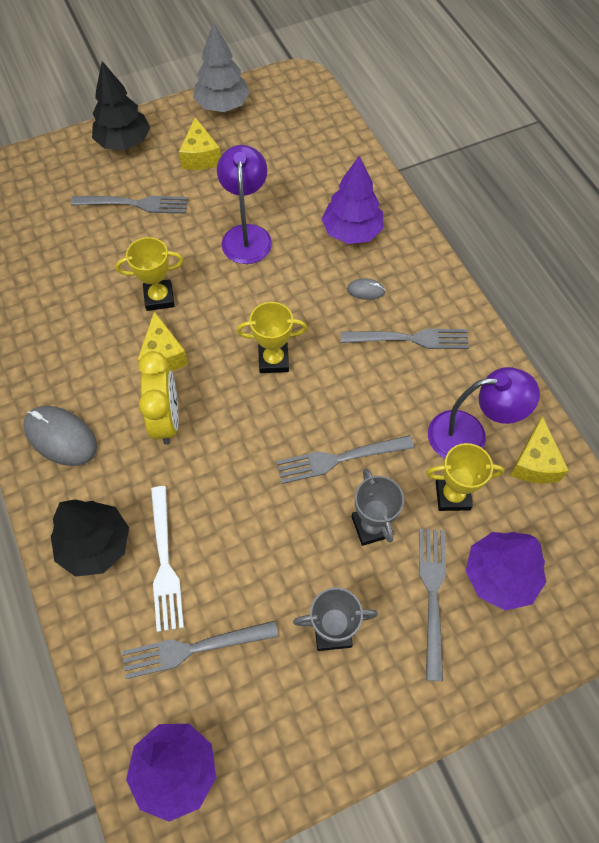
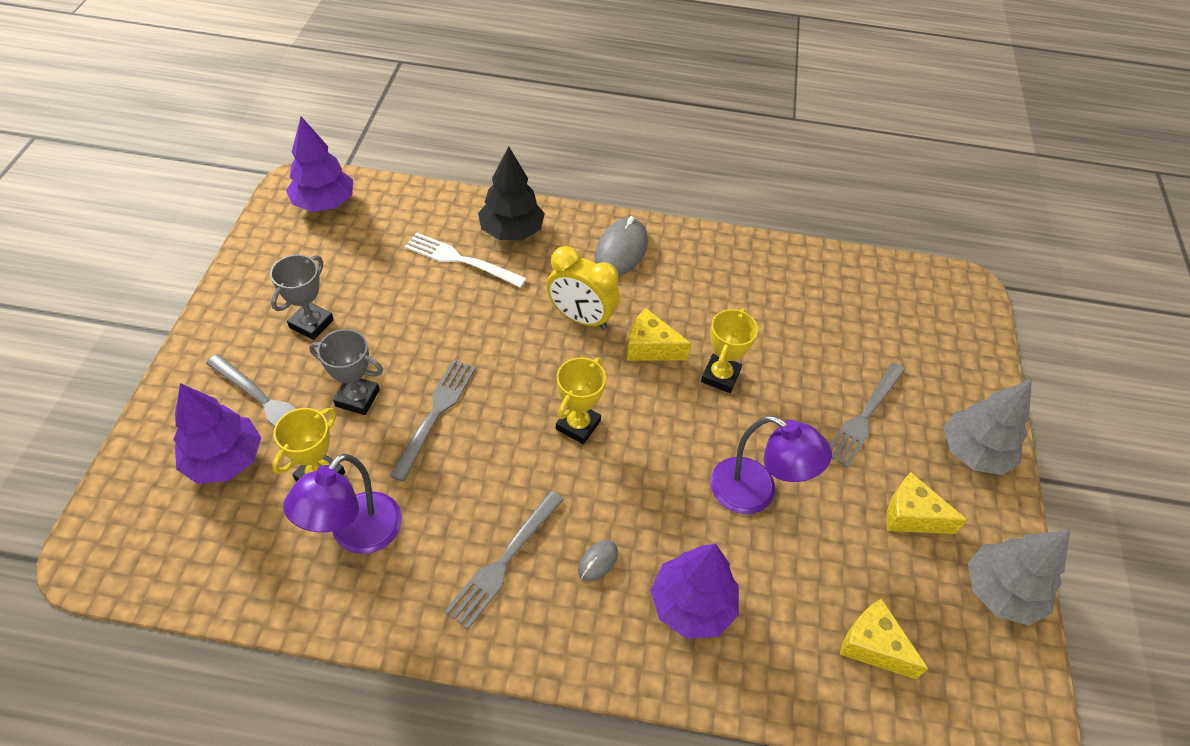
camera: 120 degrees right, 10 degrees down
(61, 437) = (621, 250): grey mouse -> grey mouse turned 45 degrees counterclockwise
(124, 142) = (974, 452): black tree -> grey tree
(193, 649) = (385, 245): grey fork -> none
(534, 462) = (276, 572): yellow cheese -> yellow cheese (873, 646)

